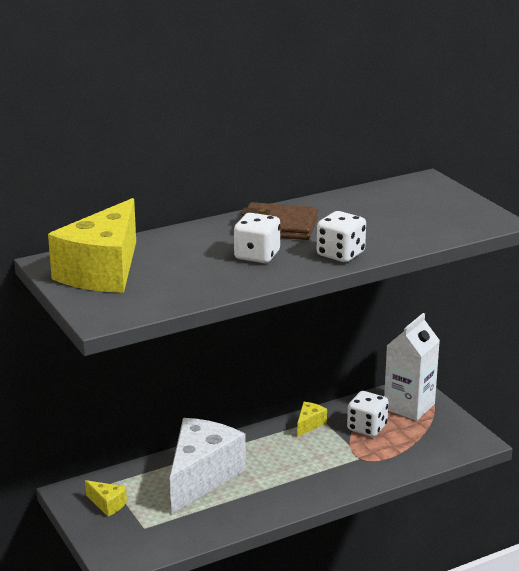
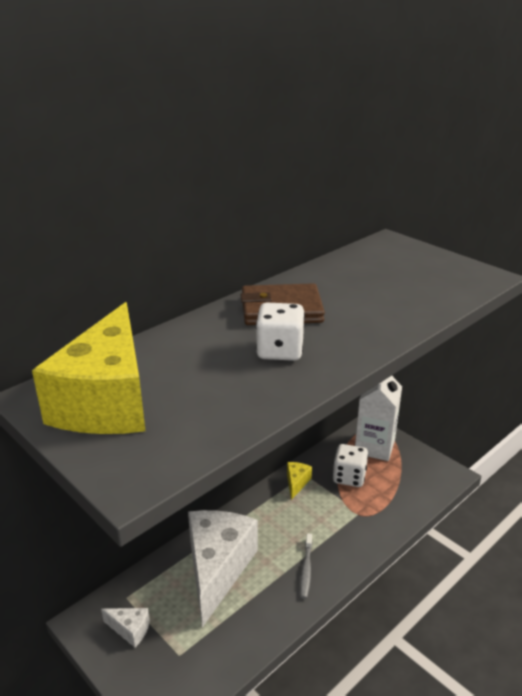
camera: 15 degrees left, 5 degrees up
(107, 504) = (130, 630): yellow cheese -> white cheese
(286, 490) = (306, 569): none -> grey toothbrush
(340, 254) = (368, 336): white dice -> none

